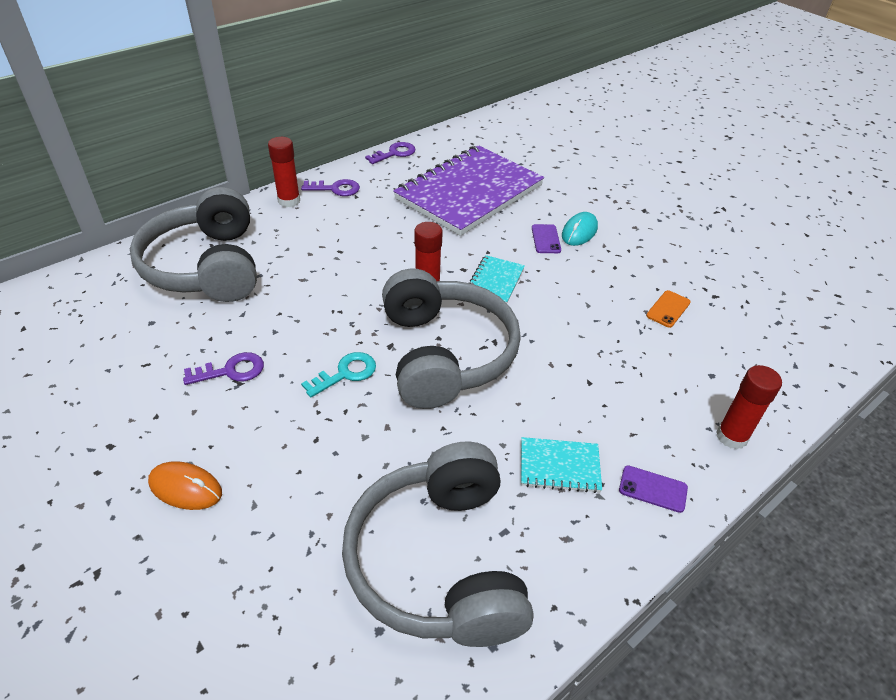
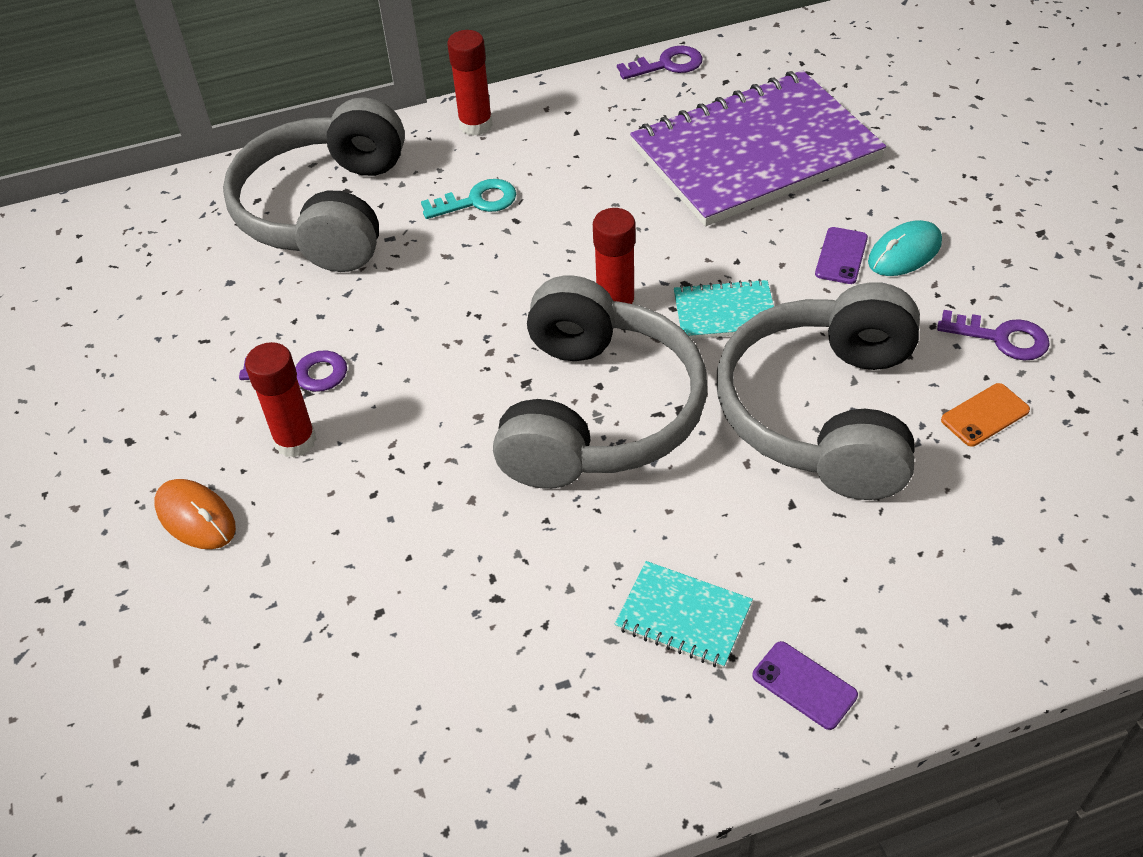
camera: 25 degrees right, 5 degrees up
(335, 189) = (551, 115): purple key -> purple key (1001, 338)
(346, 373) = (448, 410): turquoise key -> turquoise key (477, 201)
(439, 561) = (461, 696): grey headphones -> grey headphones (823, 412)
(495, 281) = (725, 312): turquoise notebook -> turquoise notebook turned 45 degrees clockwise
(731, 437) = (973, 642): red glue stick -> red glue stick (295, 441)

